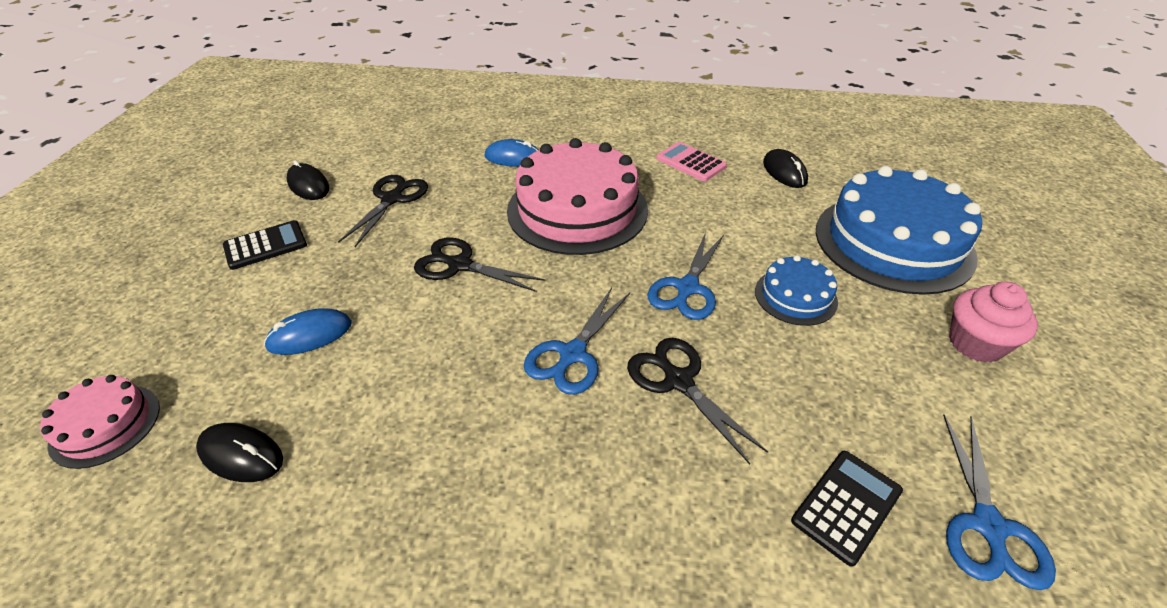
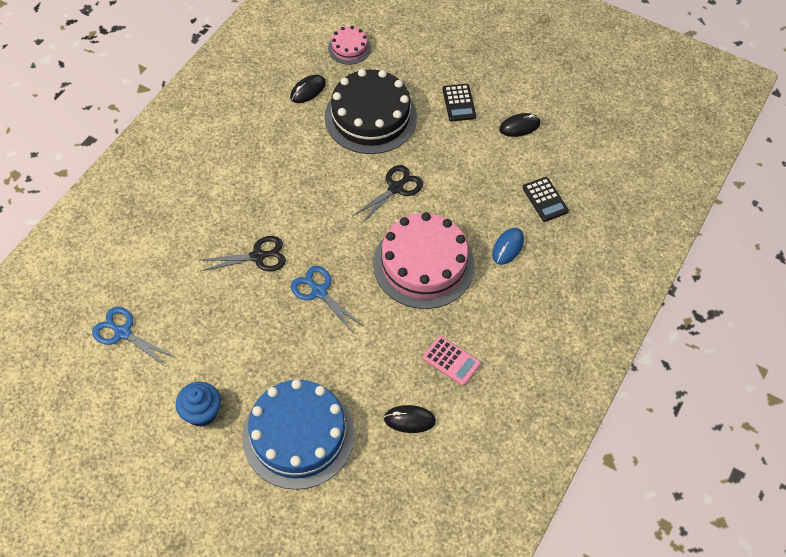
camera: 110 degrees right, 15 degrees up
(310, 335) = (370, 117): blue mouse -> black cake
(392, 199) = (483, 167): black scissors -> none
(572, 355) = (299, 219): blue scissors -> none
(691, 162) = (451, 361): pink calculator -> pink calculator turned 60 degrees clockwise
(795, 296) = (283, 344): blue cake -> none
(846, 506) = (162, 286): black calculator -> black calculator (545, 199)
(976, 343) = (201, 412): pink cupcake -> blue cupcake

